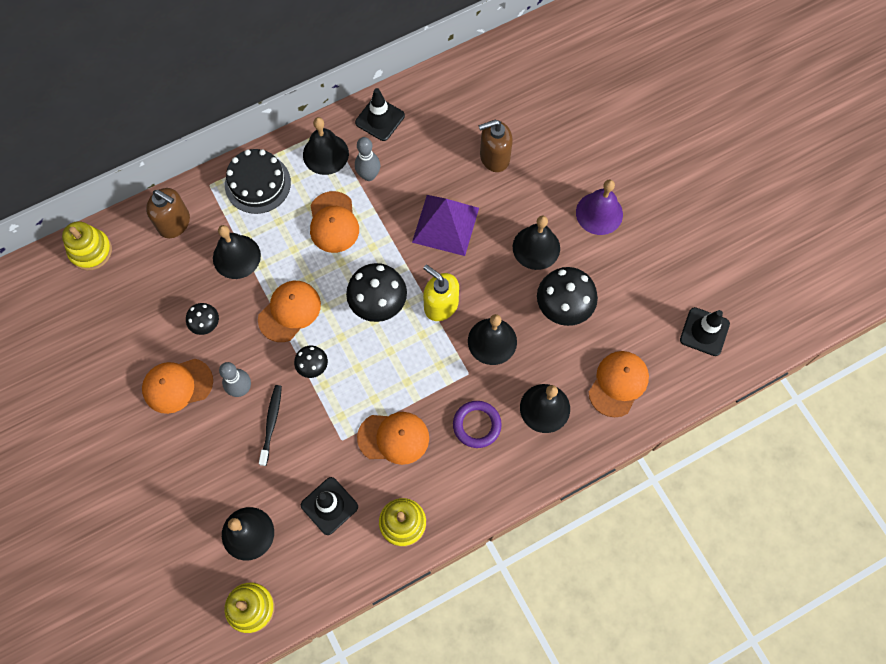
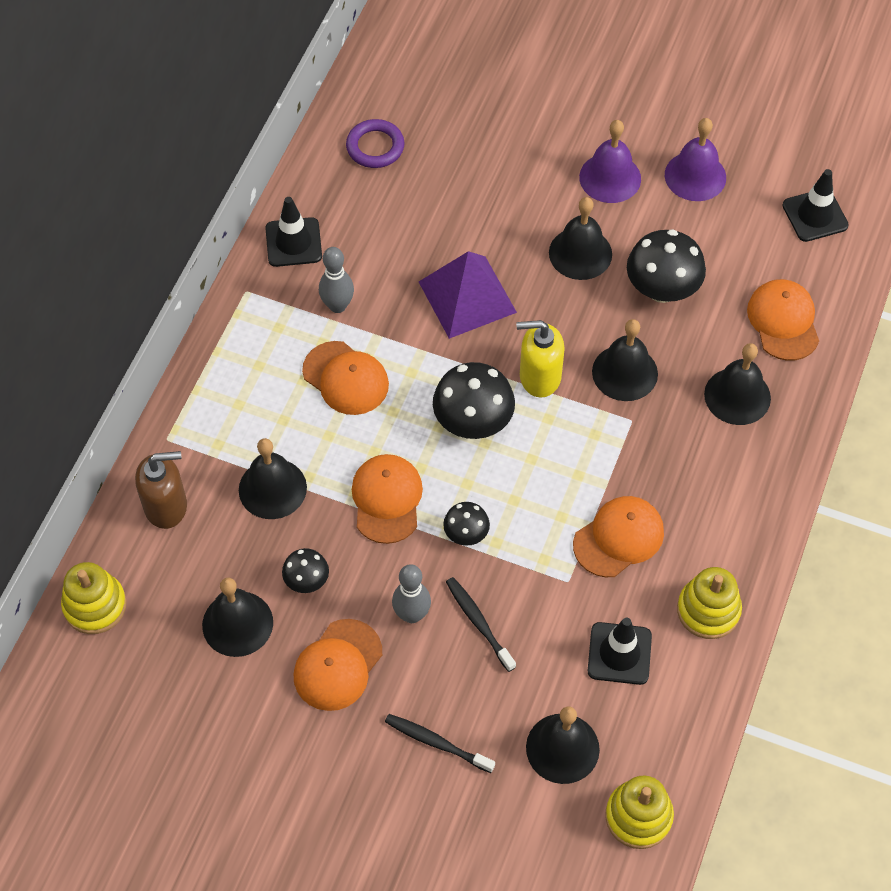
camera: 40 degrees left, 10 degrees down
(186, 473) = (437, 743): none -> black toothbrush
(257, 183) = (221, 399): black cake -> none
(325, 154) = (268, 317): black bell -> black bell (237, 623)
(477, 425) = (688, 462): purple ring -> purple ring (375, 147)
(494, 157) = (453, 197): brown soap dispenser -> none
(653, 250) = (695, 176): none -> purple bell

